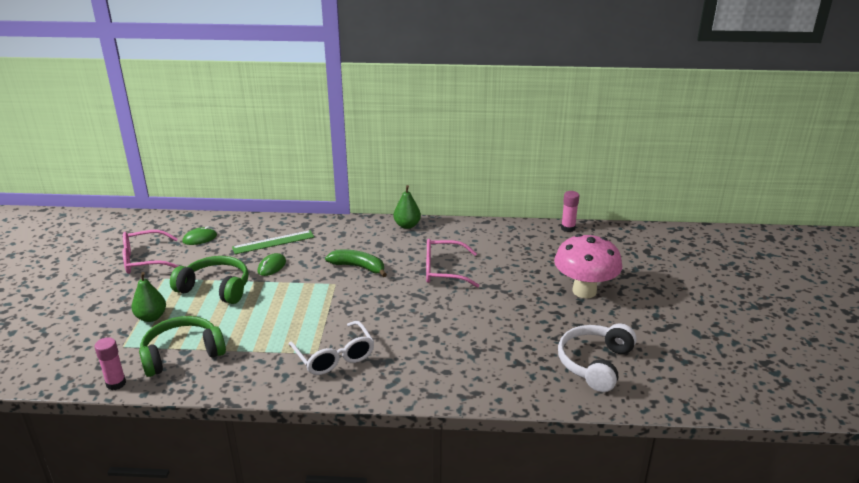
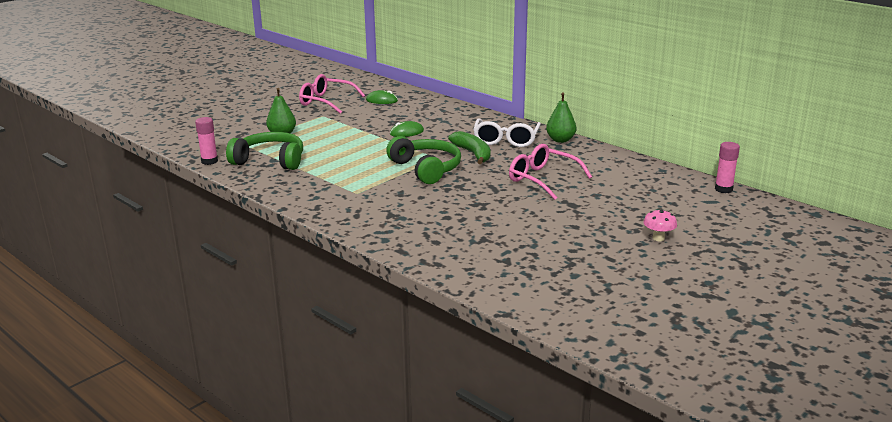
camera: 40 degrees right, 5 degrees down
(215, 288) = (347, 132): green headphones -> green headphones (426, 169)
(273, 242) = (431, 118): green ruler -> none
(334, 357) = (366, 200): white glasses -> white glasses (506, 140)
(584, 291) = (658, 238): pink mushroom -> pink mushroom, size x0.41
(595, 363) = (578, 289): white headphones -> none

